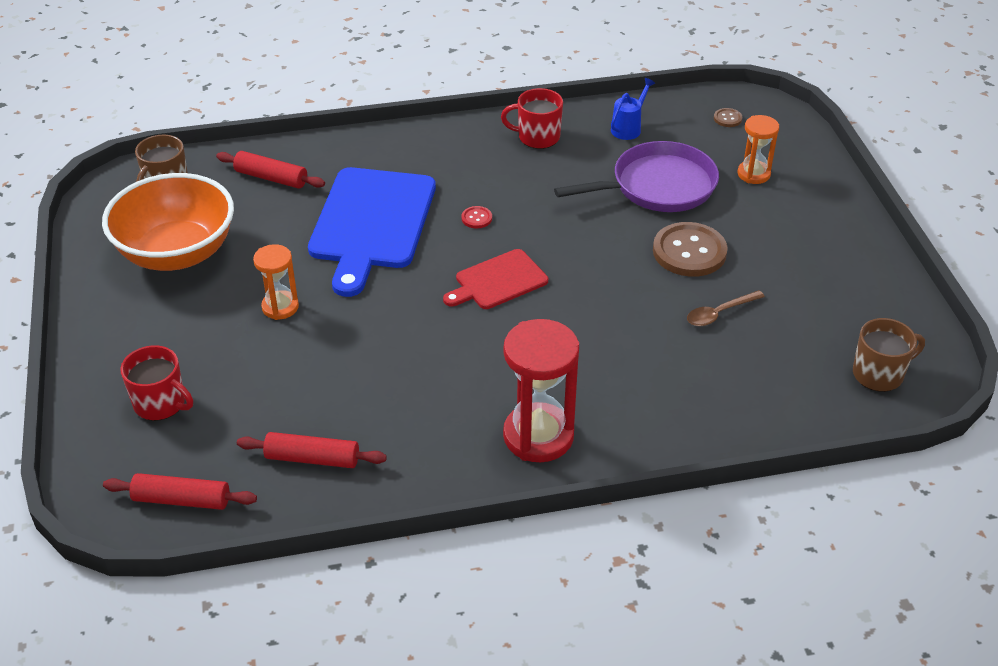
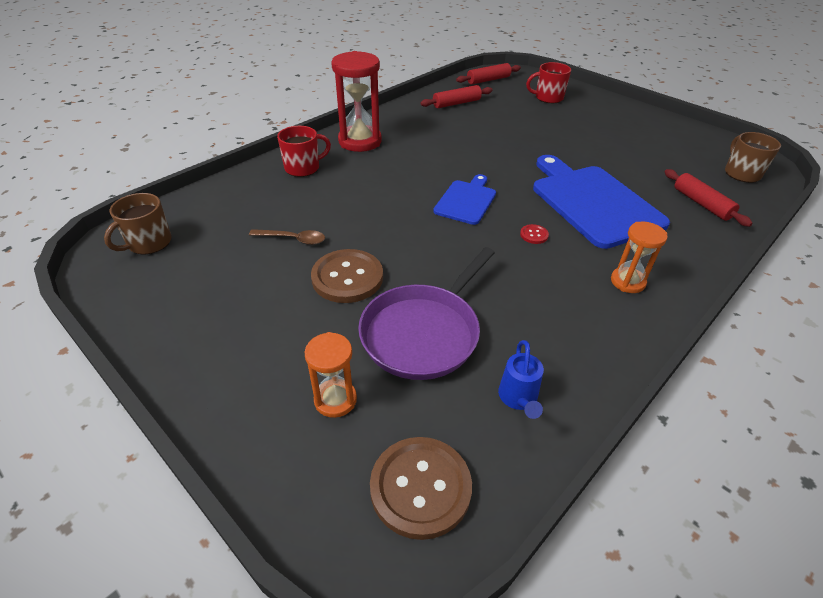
camera: 145 degrees right, 0 degrees up
(177, 253) = (660, 146): orange bowl -> none
(271, 178) = (701, 204): red rolling pin -> red rolling pin turned 75 degrees clockwise
(280, 307) = (564, 144): orange hourglass -> orange hourglass (627, 282)
(498, 281) = (466, 200): red cutting board -> blue cutting board
(537, 137) = (587, 336): red mug -> red mug (303, 168)
(719, 313) = (293, 239): brown spoon -> brown spoon turned 75 degrees clockwise
(727, 118) = (420, 488): brown button -> brown button, size x2.32

